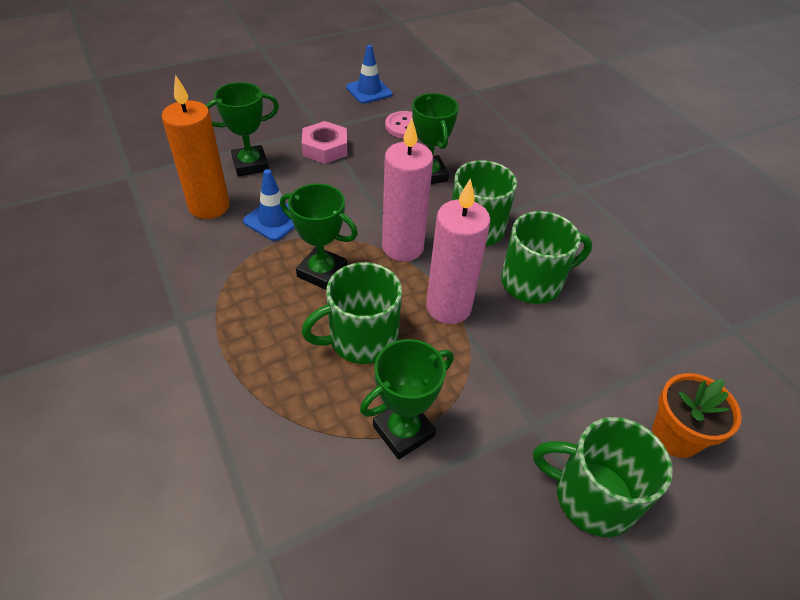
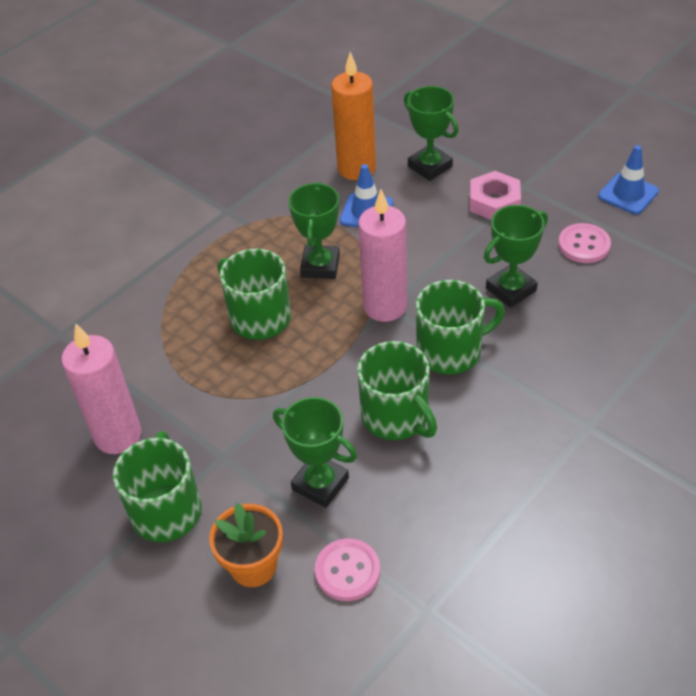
camera: 75 degrees right, 0 degrees up
(403, 431) = (180, 373): green trophy -> green trophy (320, 483)
(448, 307) = (325, 362): pink candle -> pink candle (118, 435)
(690, 367) = (347, 571): none -> pink button

